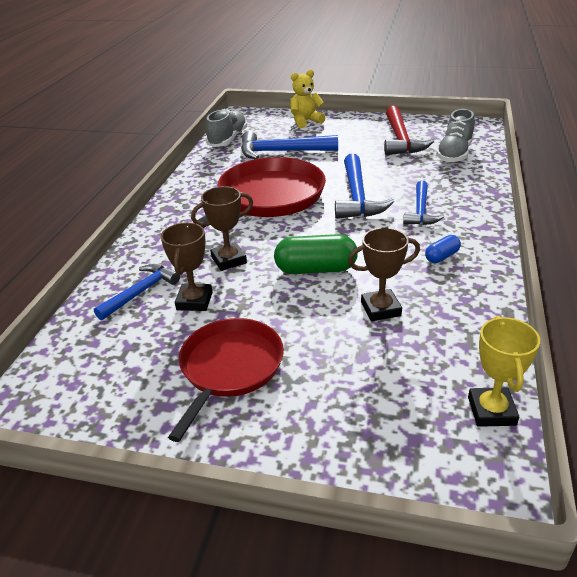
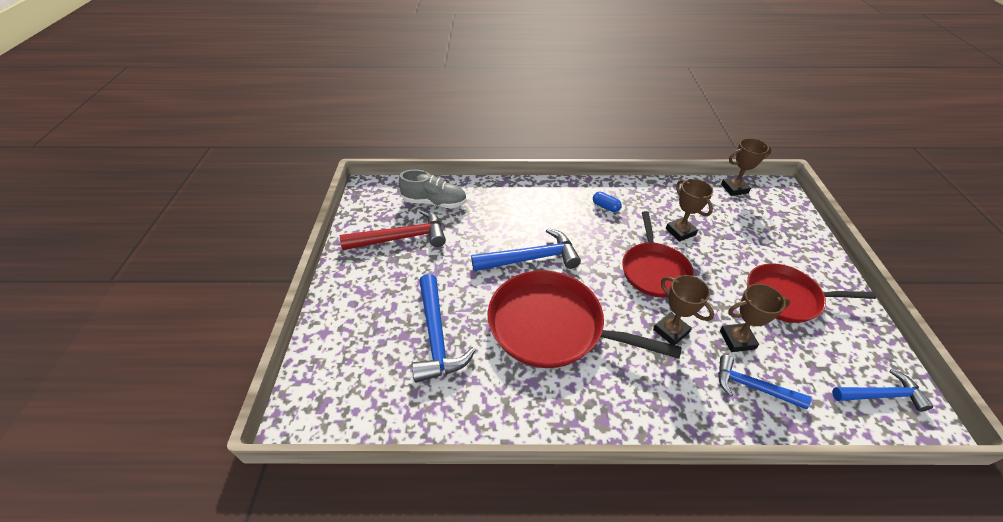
camera: 105 degrees left, 10 degrees up
(228, 139) = (397, 411): grey shoe -> none
(305, 121) = (340, 328): yellow teddy bear -> none
(316, 269) = (654, 270): green capsule -> red pan
(420, 211) = (544, 219): blue hammer -> blue hammer (881, 395)
(491, 411) = (734, 188): yellow trophy -> brown trophy

